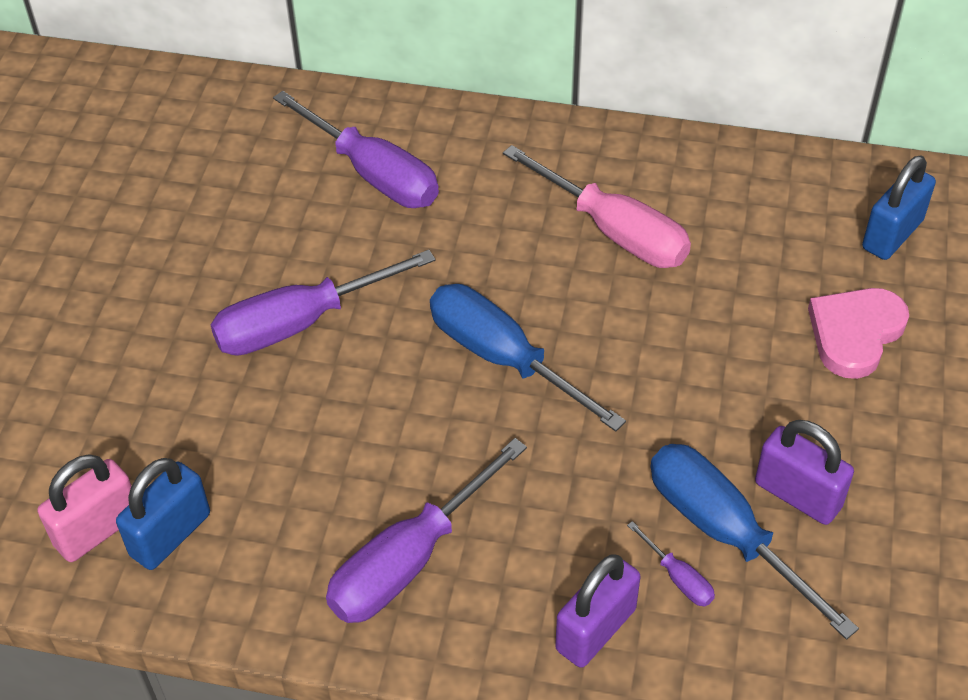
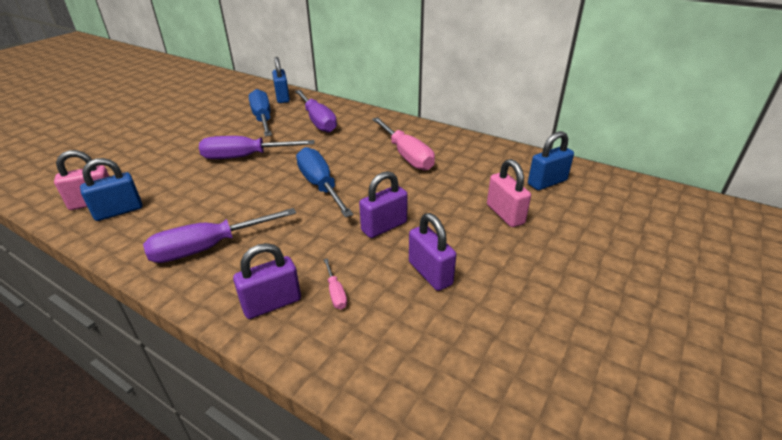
camera: 20 degrees right, 15 degrees down
(238, 113) = (282, 98): none -> blue padlock
(674, 422) = (384, 227): none -> purple padlock
(679, 578) = (336, 293): purple screwdriver -> pink screwdriver
(723, 531) = (376, 278): blue screwdriver -> blue screwdriver (262, 118)
(855, 333) = (505, 214): pink heart -> pink padlock

